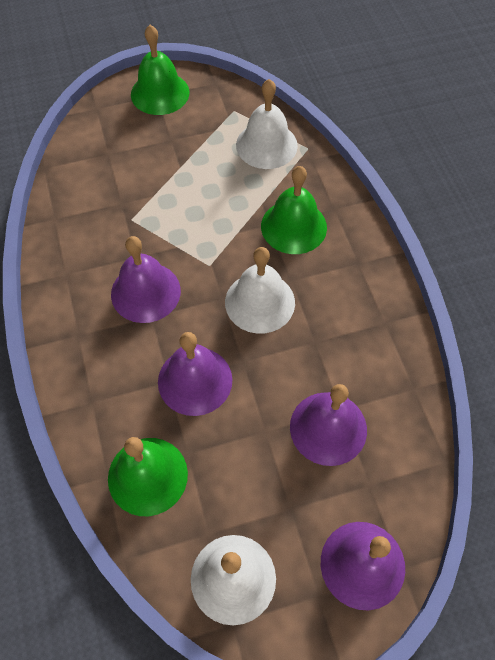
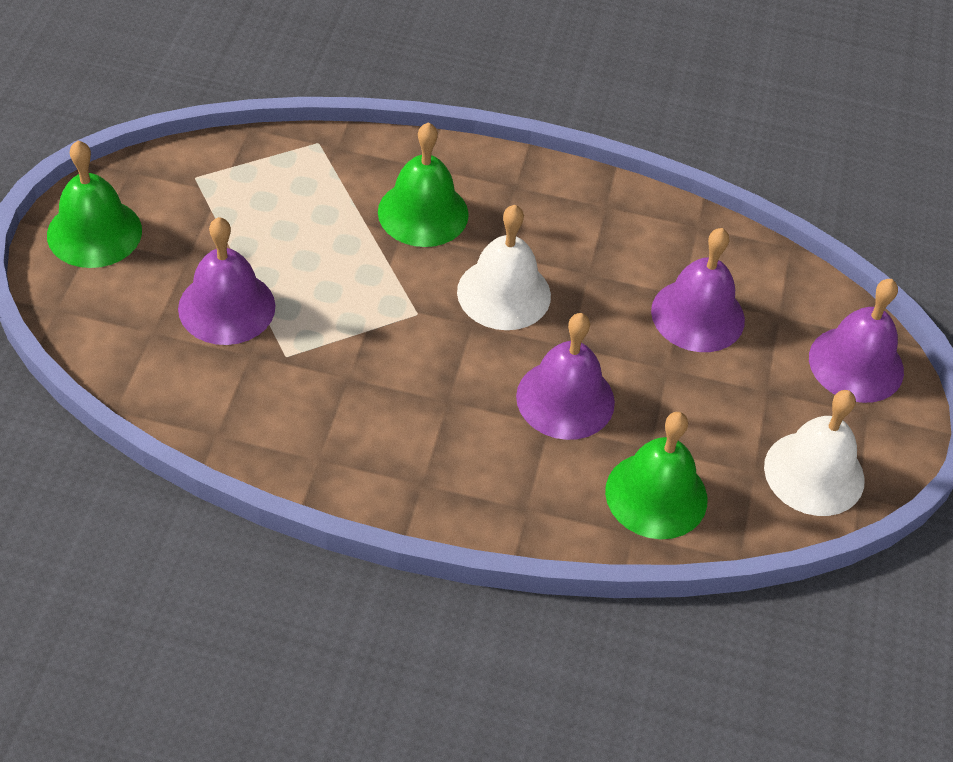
camera: 65 degrees left, 10 degrees down
(145, 292) = (410, 390): purple bell -> purple bell (226, 307)
(266, 145) = (280, 175): white bell -> none

